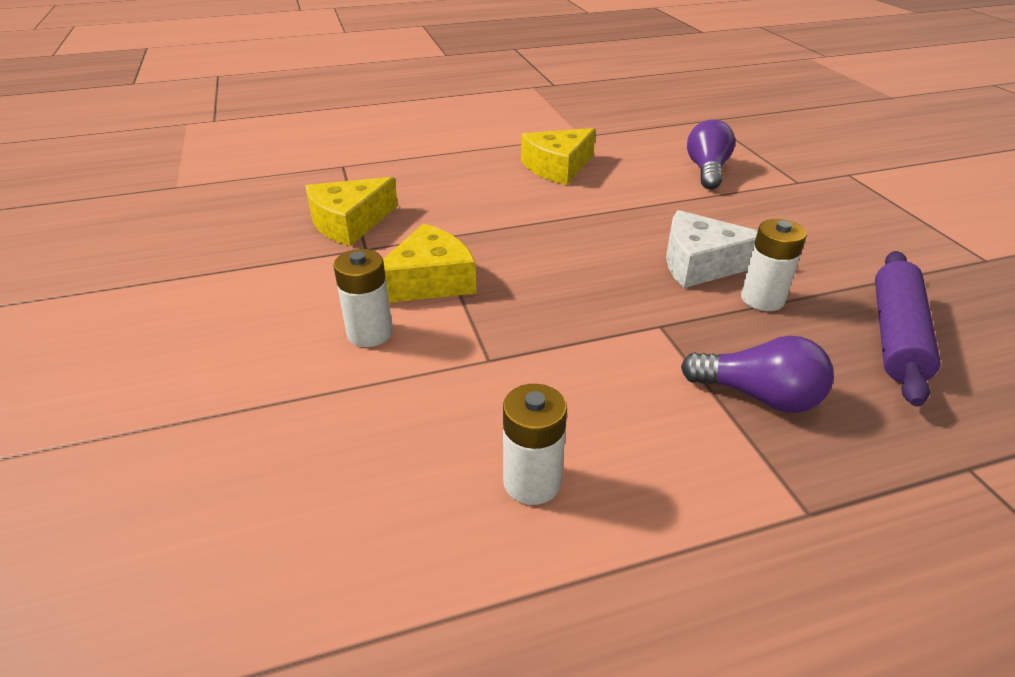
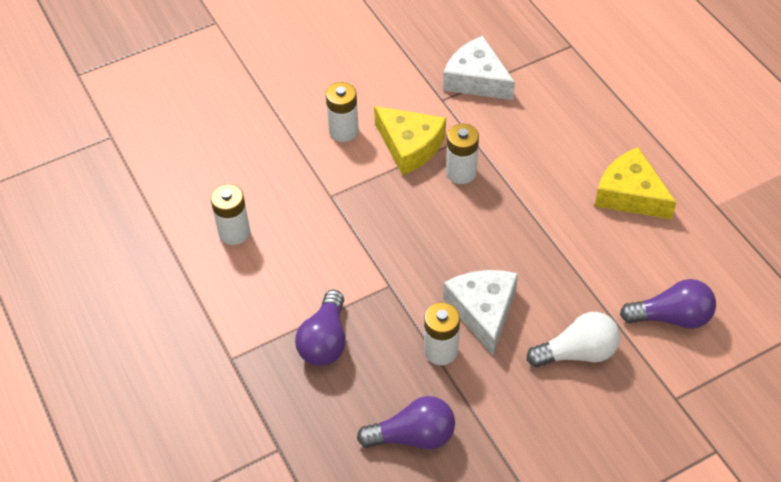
camera: 80 degrees right, 15 degrees up
(349, 222) = (476, 79): yellow cheese -> white cheese
(491, 251) = (461, 172): none -> white battery
(753, 218) = (577, 352): none -> white light bulb
(896, 335) = (413, 436): purple rolling pin -> purple light bulb

